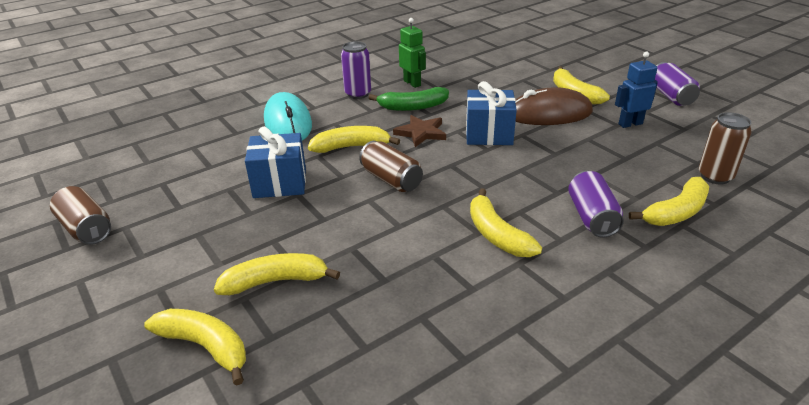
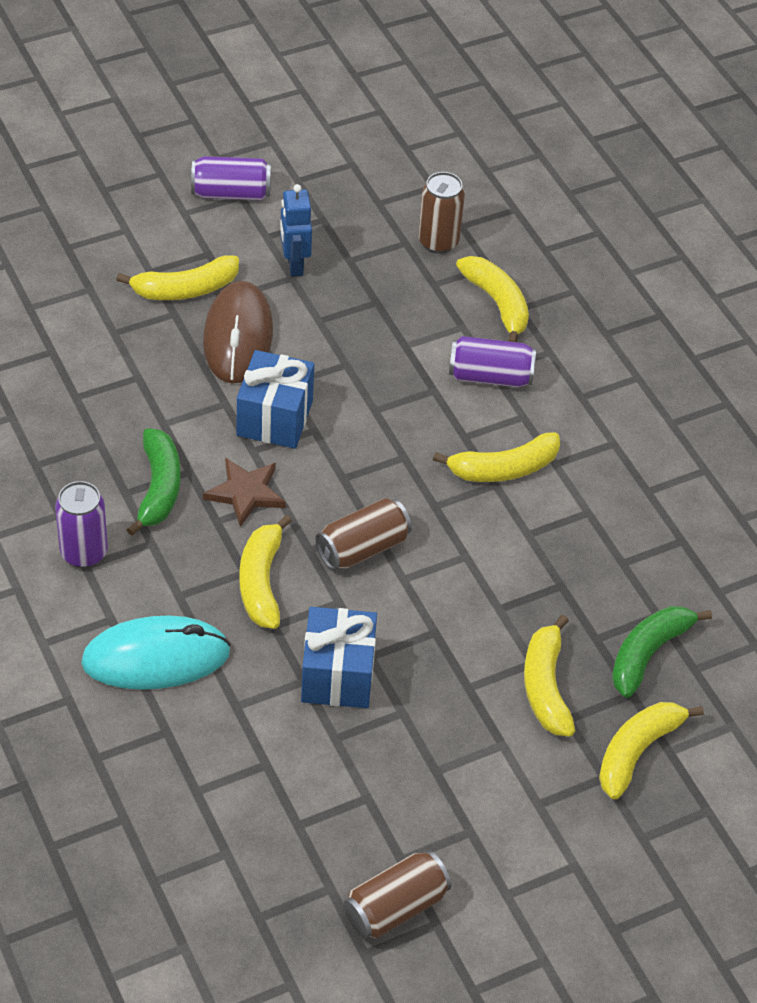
camera: 85 degrees left, 15 degrees up
(317, 345) = (648, 653): none -> green banana
(412, 83) = (70, 473): green robot -> none

